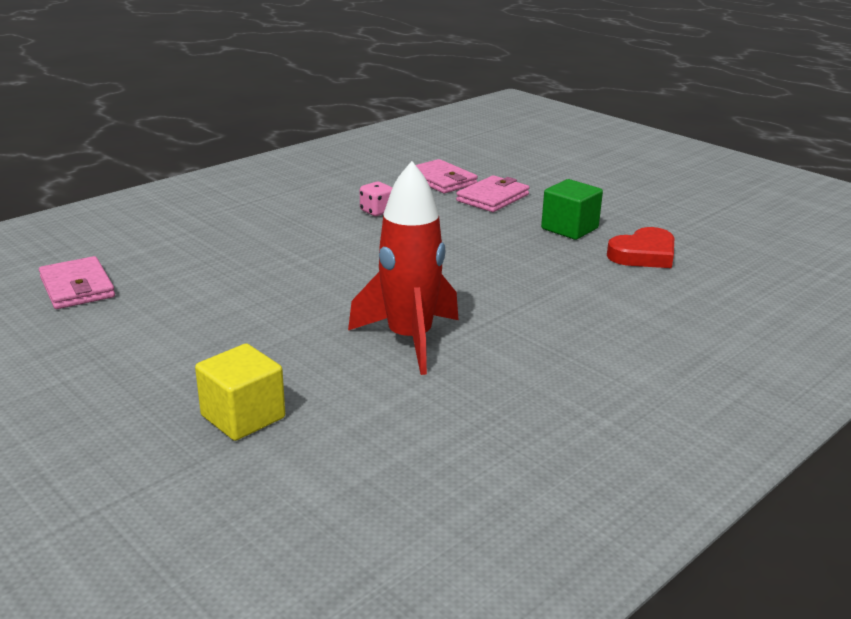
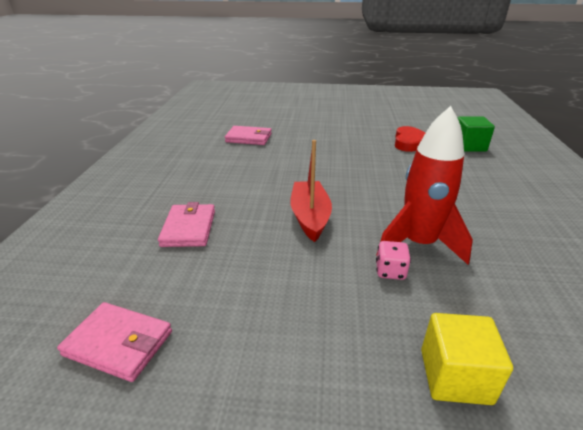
camera: 40 degrees left, 5 degrees up
(353, 275) = (310, 217): none -> red boat
(376, 211) = (247, 169): pink dice -> pink dice (390, 271)
(493, 198) = (293, 138): pink wallet -> pink wallet (189, 228)
(569, 228) = (357, 142): green cube -> green cube (468, 146)

